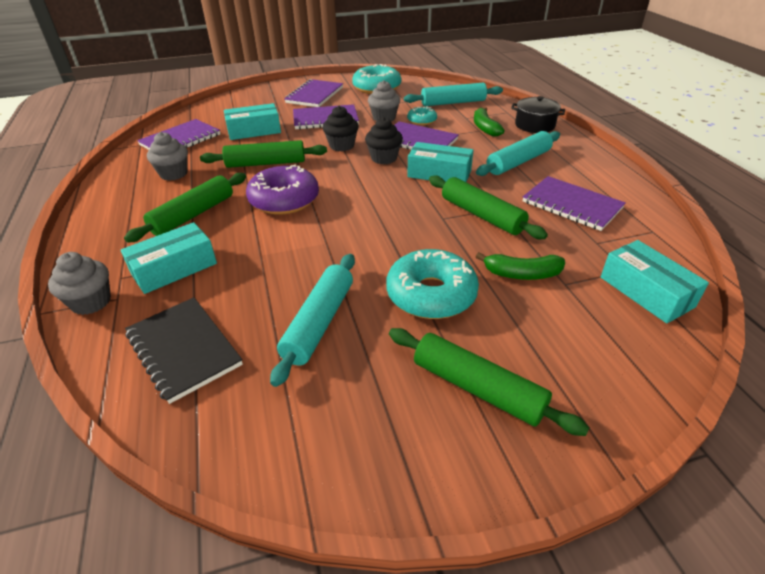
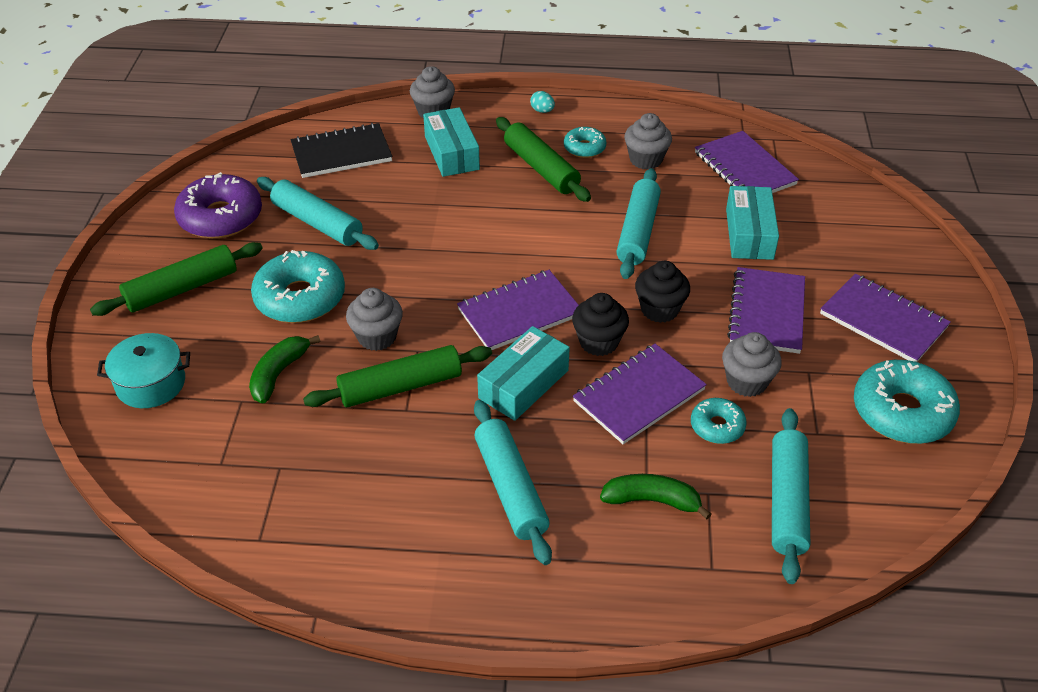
camera: 110 degrees right, 5 degrees up
(95, 233) = (542, 111): none -> turquoise egg
(159, 201) = (584, 148): none -> turquoise donut
(266, 163) = (638, 232): green rolling pin -> turquoise rolling pin
(284, 200) = (535, 233): purple donut -> purple donut (221, 217)
(444, 239) = (377, 337): none -> grey cupcake
(534, 125) = (633, 581): black pot -> none
(571, 205) = (365, 487): purple notebook -> purple notebook (519, 312)
(605, 348) = (151, 383): none -> turquoise pot
(646, 292) = (181, 458): turquoise box -> none

